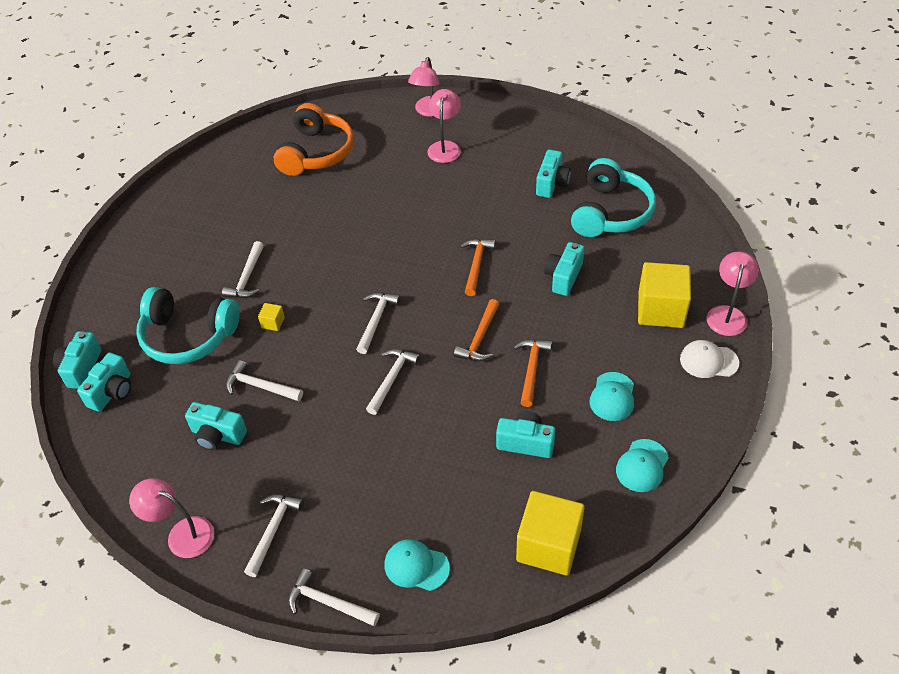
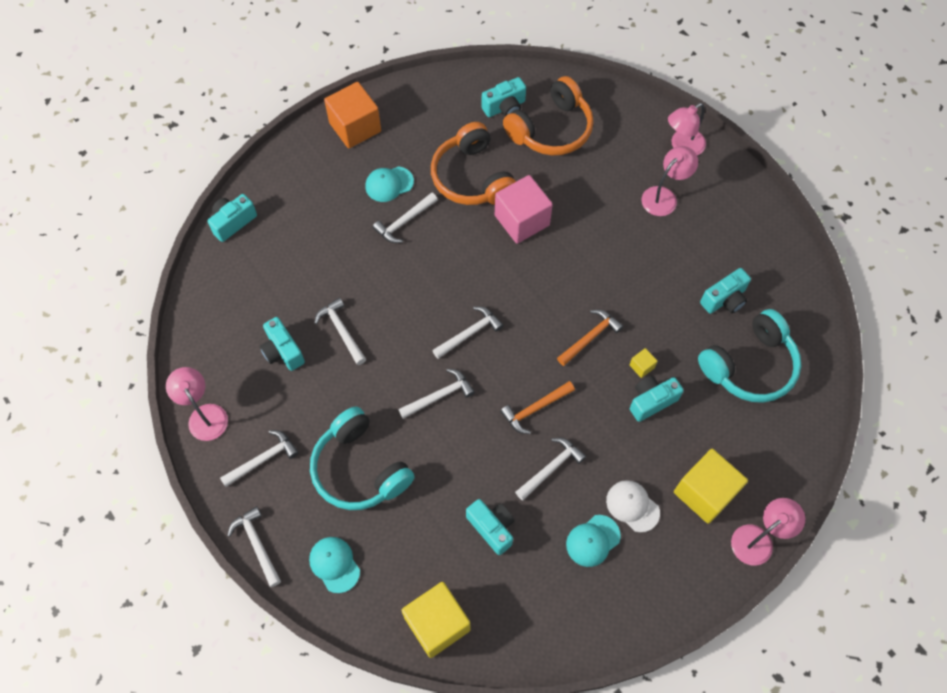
camera: 35 degrees right, 15 degrees up
(112, 392) = (240, 259): turquoise camera -> turquoise camera (505, 107)
(142, 238) = (355, 127): none -> orange cube
(188, 336) = (324, 247): turquoise headphones -> turquoise headphones (359, 469)
(273, 323) = (392, 279): yellow cube -> yellow cube (641, 366)
(279, 217) = (472, 177): none -> orange headphones
(348, 222) = (522, 220): none -> pink cube
(532, 369) = (551, 468): orange hammer -> white hammer
(642, 466) = (562, 616): turquoise cap -> turquoise cap (389, 184)
(708, 361) = (700, 569): white cap -> white cap (632, 506)

